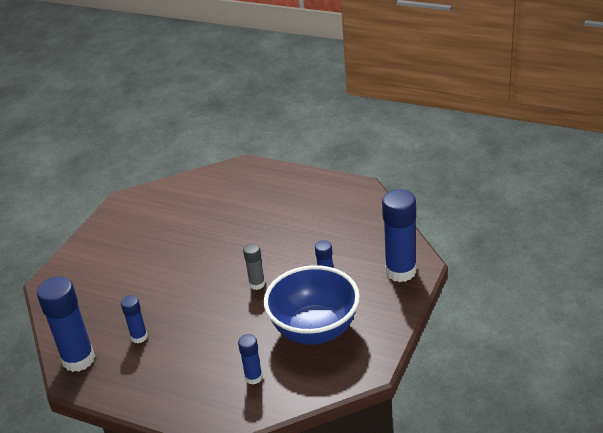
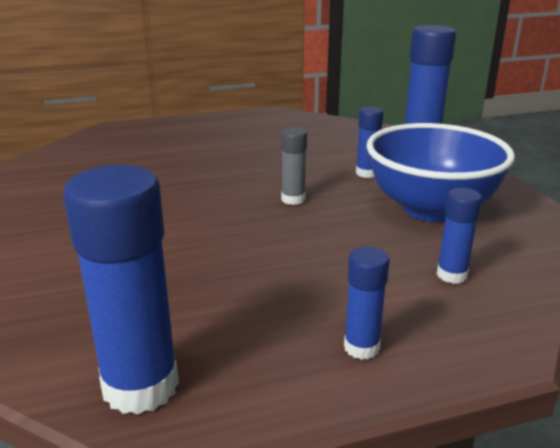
camera: 45 degrees left, 10 degrees down
(139, 337) = (213, 308): blue glue stick -> blue glue stick (361, 347)

